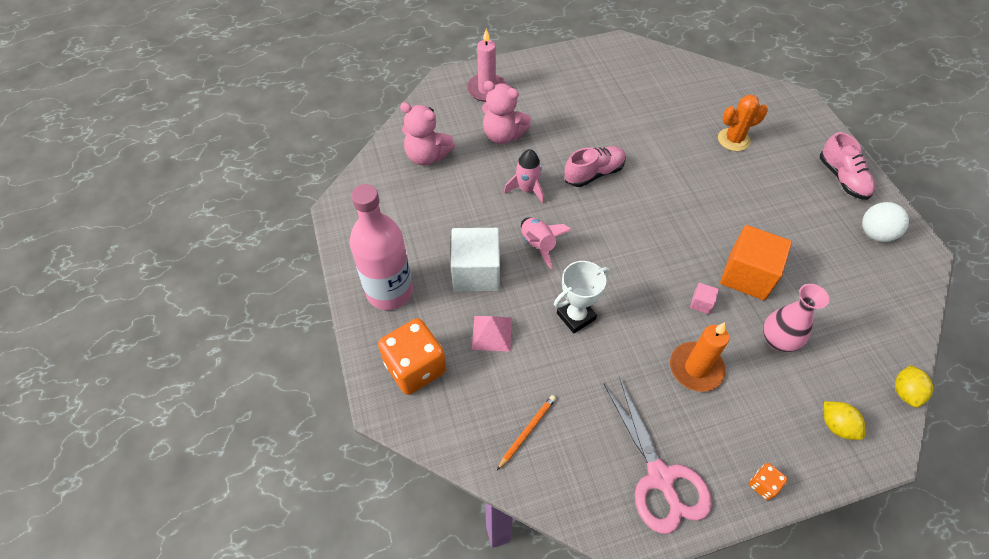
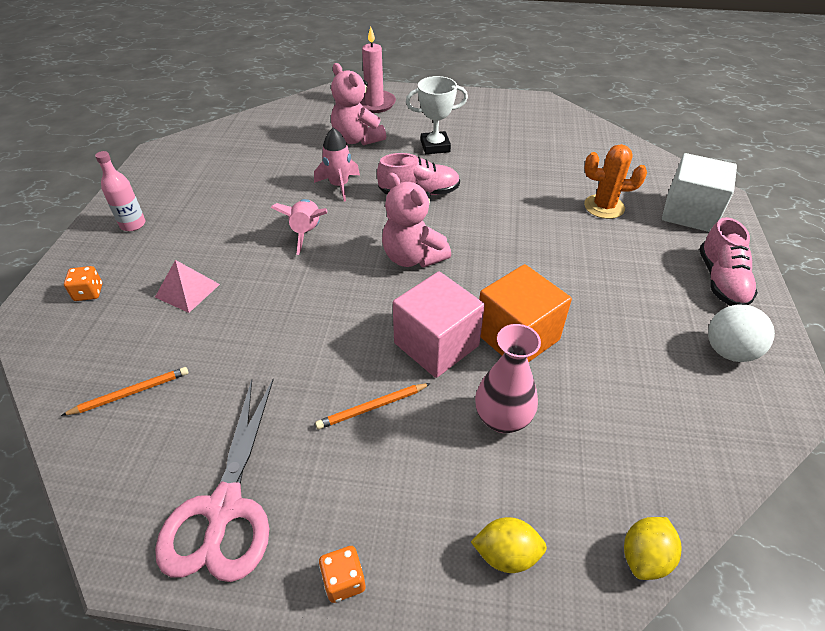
camera: 25 degrees right, 10 degrees down
(389, 291) = (133, 224): pink bottle -> pink bottle, size x0.49
(415, 367) = (89, 293): orange dice -> orange dice, size x0.45
(427, 156) = (272, 136): pink teddy bear -> pink teddy bear (412, 257)
(476, 272) = (224, 235): white cube -> white cube (689, 213)
(576, 316) = (284, 306): white trophy -> white trophy (435, 146)
(696, 368) = (372, 407): orange candle -> orange pencil
(701, 303) = (436, 344): pink cube -> pink cube, size x2.36
(836, 426) = (506, 554): yellow lemon -> yellow lemon turned 75 degrees counterclockwise

